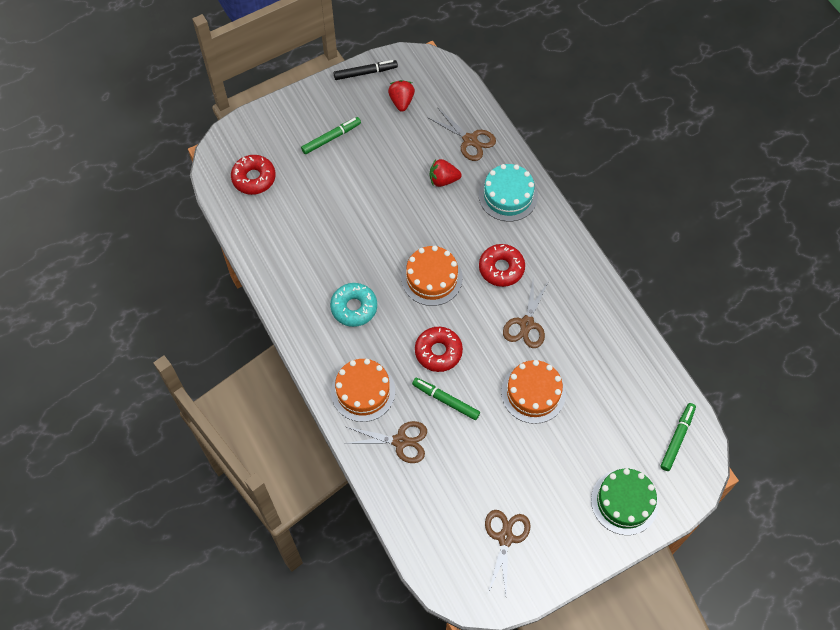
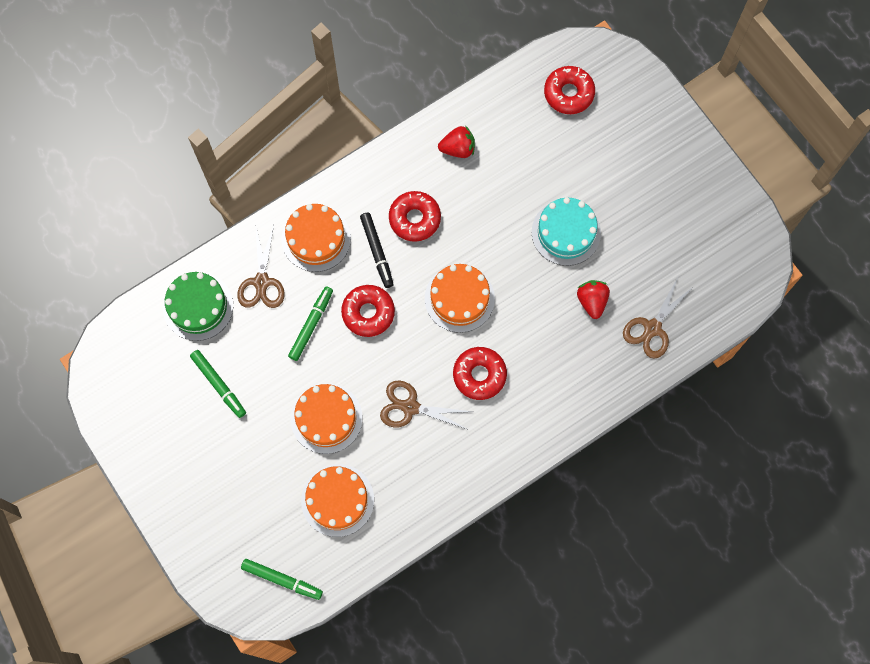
camera: 85 degrees right, 10 degrees up
(331, 138) = (634, 170): green marker -> green marker (219, 385)
(354, 307) = (414, 219): turquoise donut -> red donut
(365, 72) = (734, 198): black marker -> black marker (377, 251)
(401, 101) = (698, 244): red strawberry -> red strawberry (458, 148)
(505, 538) = (161, 396): brown scissors -> none
(508, 195) = (579, 377): turquoise cake -> turquoise cake (566, 232)
(607, 388) = (337, 500): none -> orange cake
(624, 502) = (206, 521): green cake -> green cake (198, 306)

